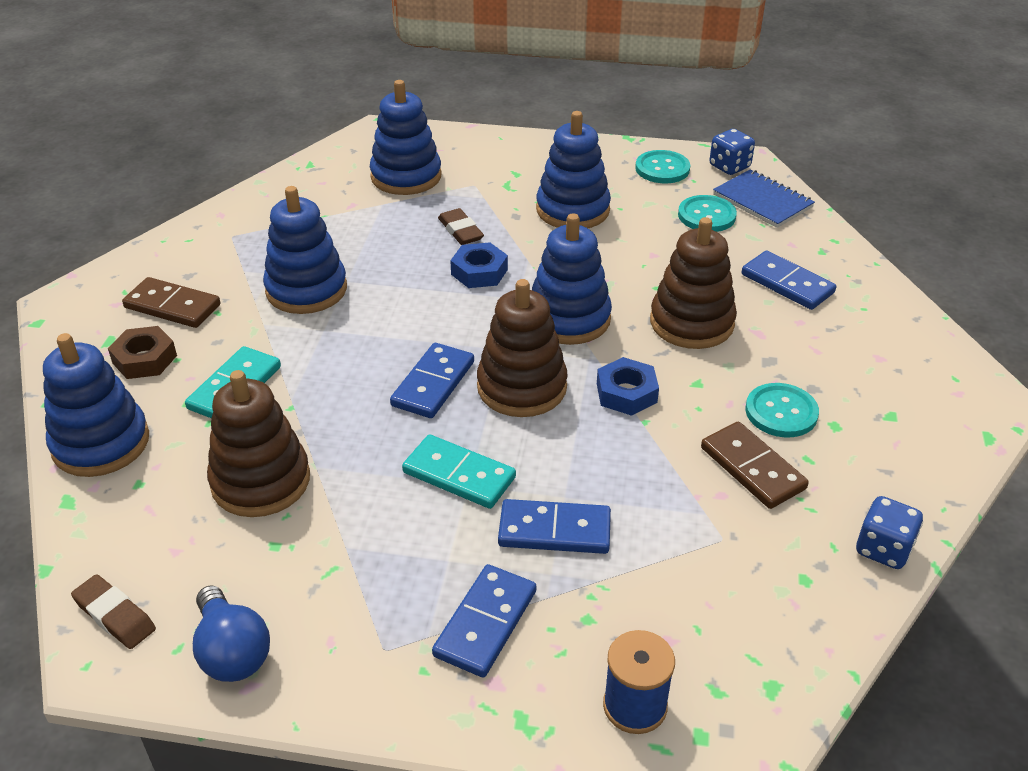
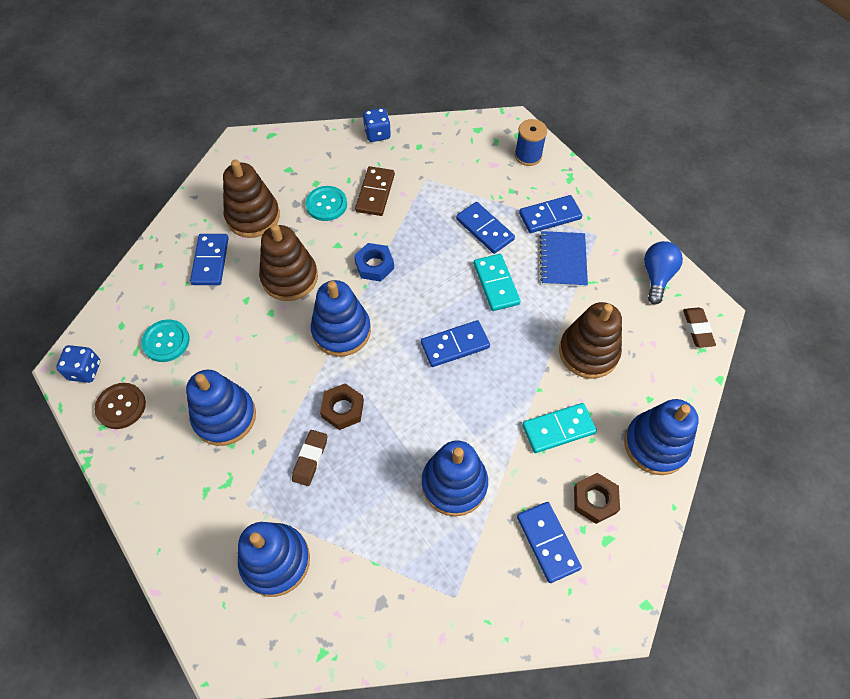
camera: 135 degrees left, 20 degrees up
(172, 306) = (548, 542): brown domino -> blue domino
(479, 272) = (343, 409): blue nut -> brown nut
(522, 387) = (416, 307): brown stacking toy -> brown stacking toy (253, 216)
(662, 169) = (121, 406): turquoise button -> brown button
(762, 201) = (121, 325): blue notebook -> blue notebook (563, 260)

